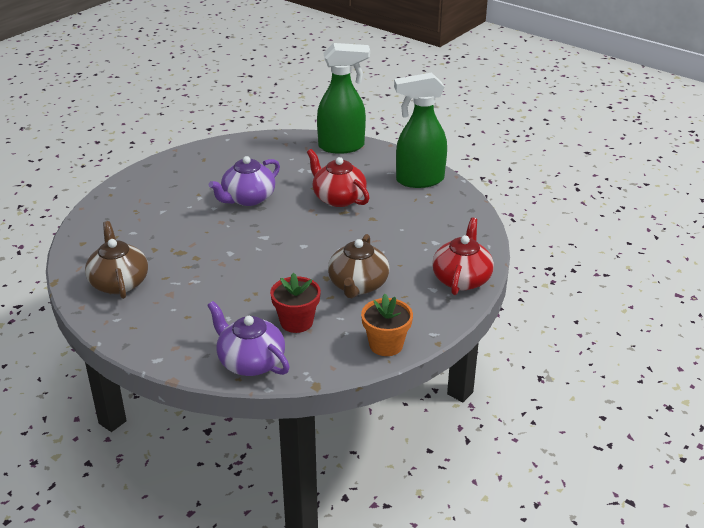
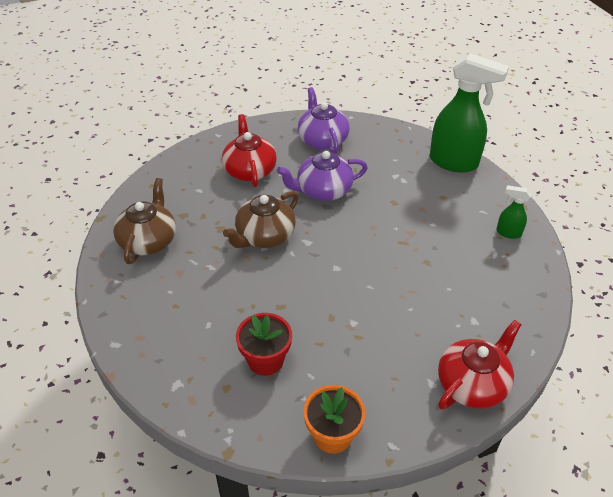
camera: 30 degrees right, 10 degrees up
(250, 361) = (190, 388): purple teapot -> purple teapot (322, 140)
(338, 198) = (409, 223): red teapot -> red teapot (249, 170)
(358, 285) = (356, 341): brown teapot -> brown teapot (264, 236)
(419, 180) = (508, 233): green spray bottle -> green spray bottle, size x0.45

